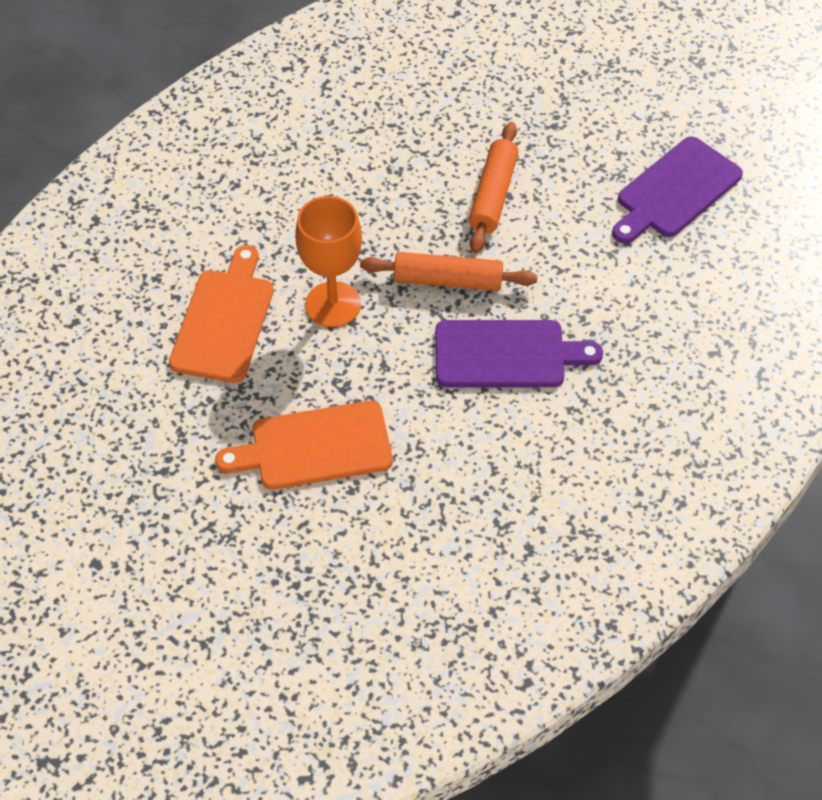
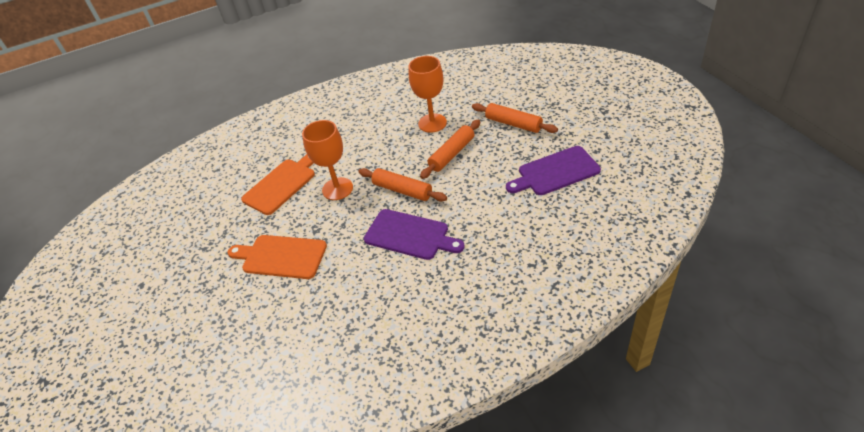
camera: 30 degrees right, 10 degrees down
(425, 142) = (432, 123): none -> orange goblet
(565, 115) = (513, 124): none -> orange rolling pin

